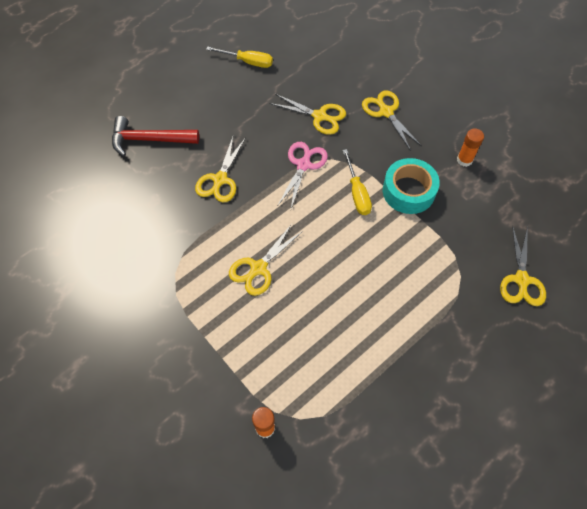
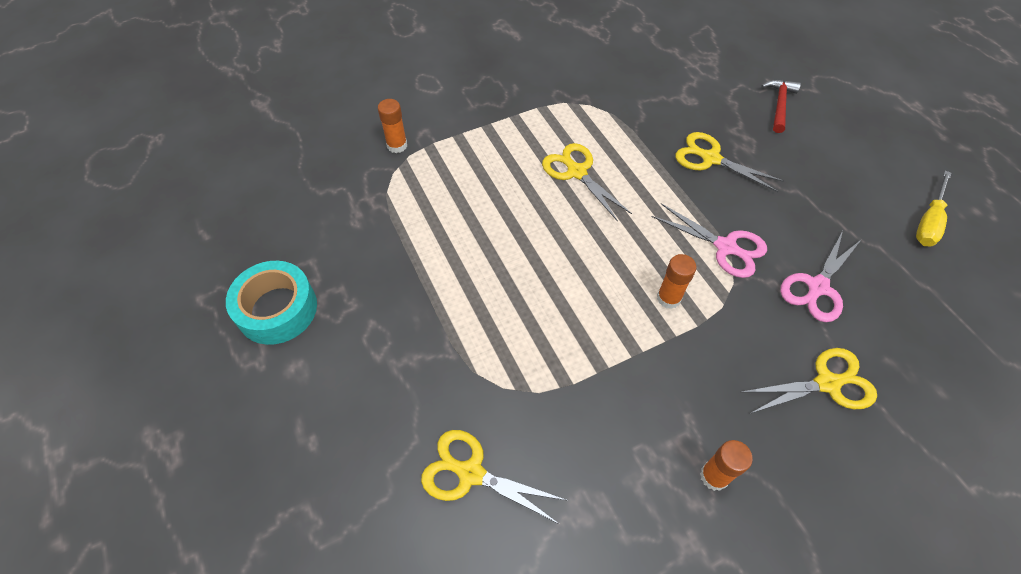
camera: 105 degrees right, 5 degrees down
(149, 140) = (779, 105): red hammer -> red hammer, size x0.66
(320, 116) = (817, 288): yellow scissors -> pink scissors
(357, 193) = (668, 298): yellow screwdriver -> orange glue stick
(408, 191) = (661, 366): turquoise tape -> turquoise tape (277, 309)

